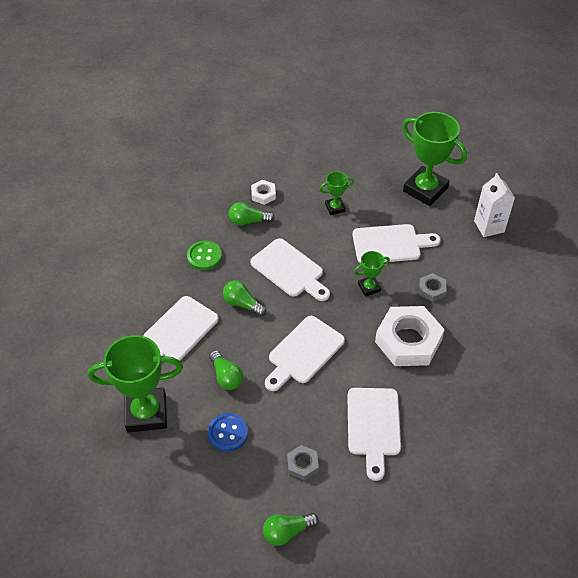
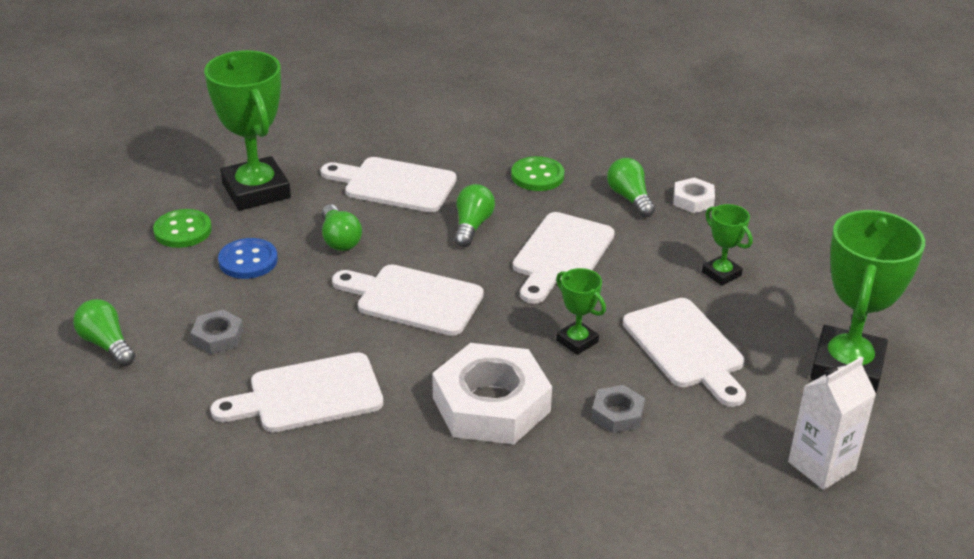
camera: 70 degrees right, 15 degrees down
(175, 467) = (183, 230): none -> green button
(226, 376) = (339, 239): green light bulb -> green light bulb turned 60 degrees counterclockwise

